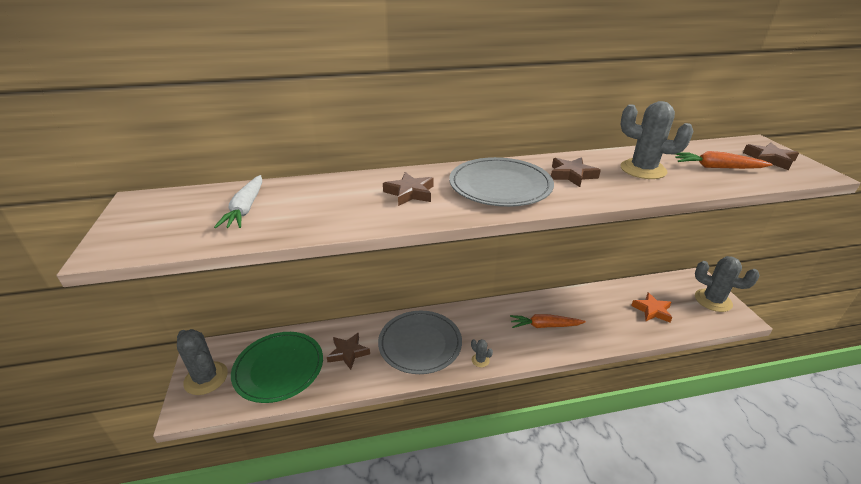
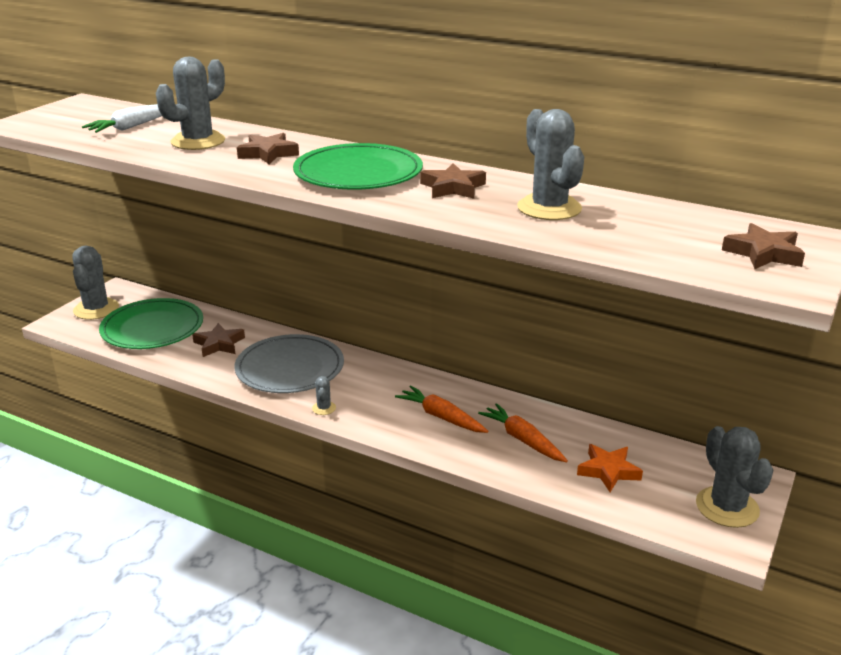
camera: 40 degrees right, 5 degrees down
(334, 202) = (198, 141): none -> grey cactus
(500, 185) = (358, 173): grey plate -> green plate
(717, 167) = (654, 235): orange carrot -> orange carrot (522, 440)

